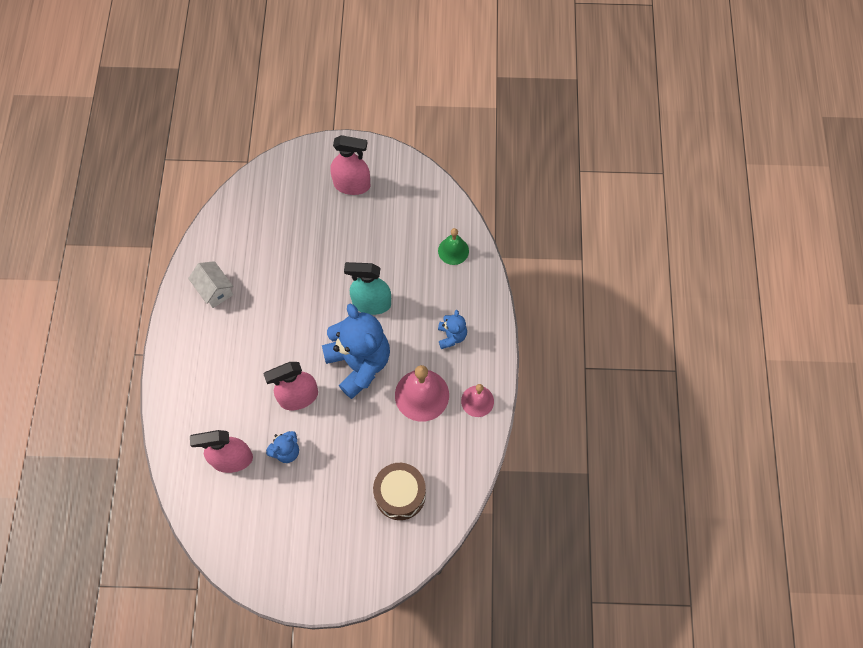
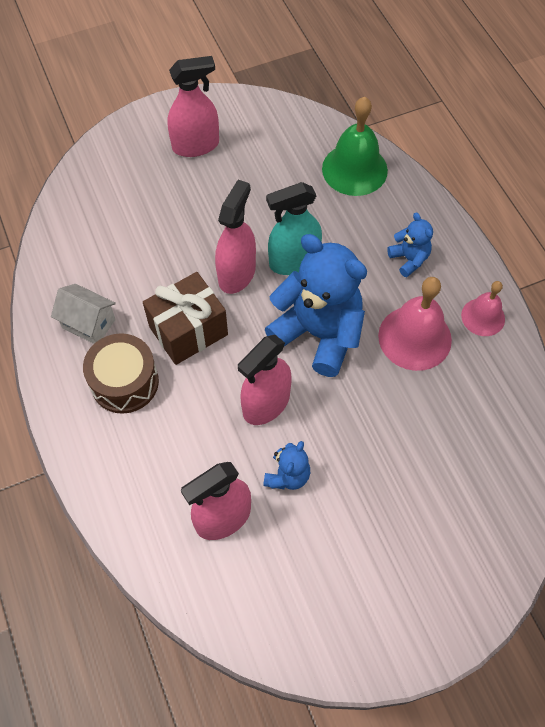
camera: 25 degrees left, 5 degrees down
(275, 323) = (188, 330): none -> brown gift
(328, 296) = (237, 273): none -> pink spray bottle
(400, 494) = (459, 464): brown drum -> brown drum (124, 382)
(453, 250) = (354, 169): green bell -> green bell, size x1.66

